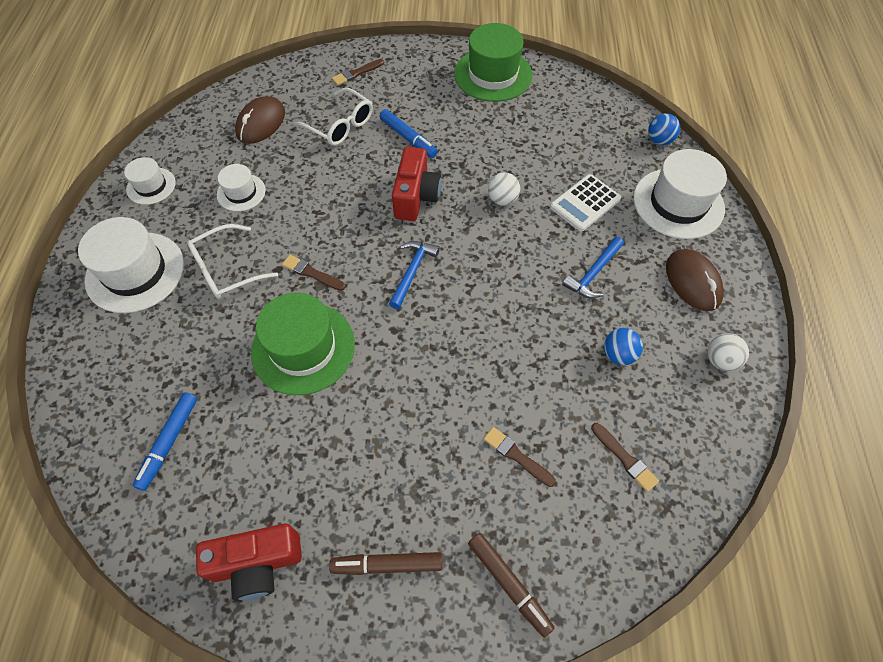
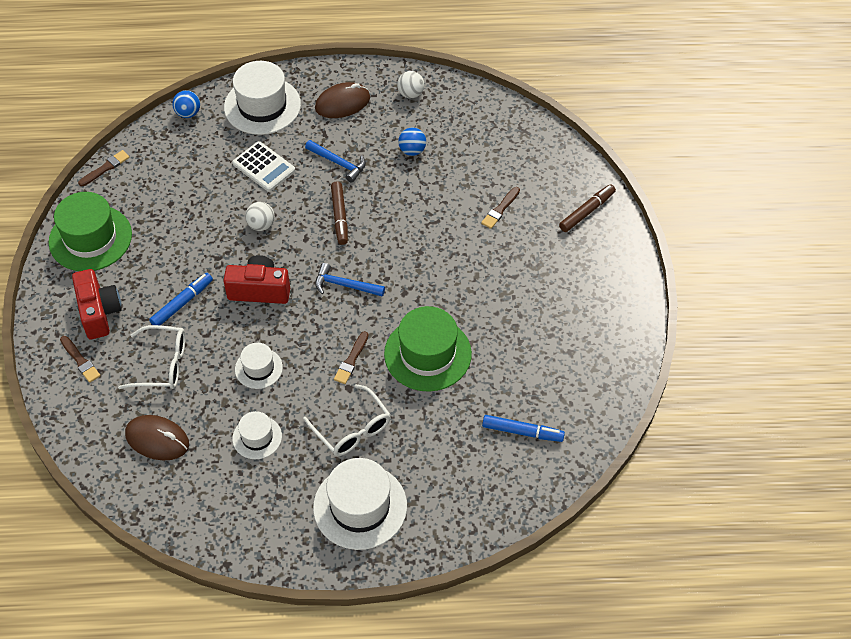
camera: 95 degrees left, 5 degrees down
(151, 186) = (249, 524): white hat -> white hat (258, 368)
(257, 564) = (601, 353): red camera -> red camera (99, 312)
(340, 125) = (162, 364): white glasses -> white glasses turned 60 degrees clockwise
(387, 565) = (587, 277): brown marker -> brown marker (340, 216)
(624, 458) = (493, 150): brown brush -> brown brush (105, 168)

